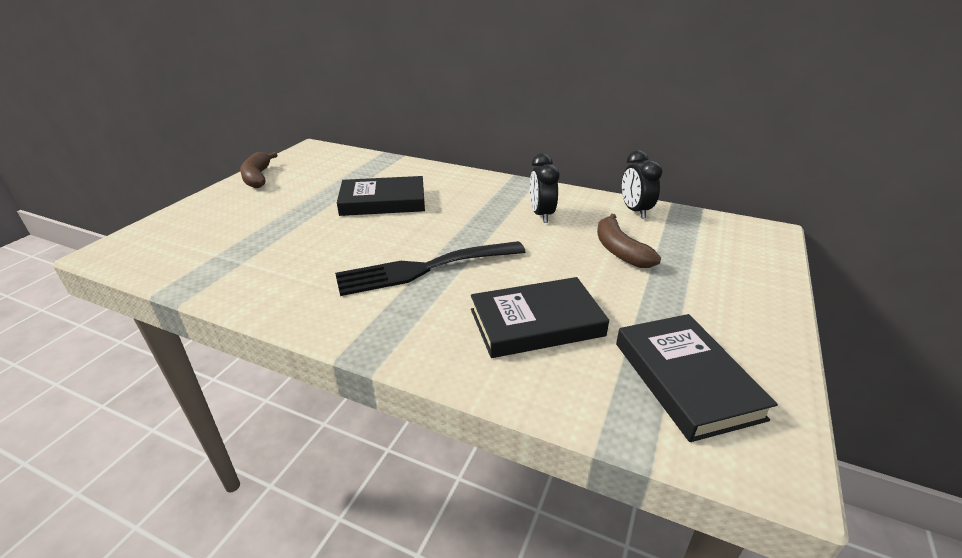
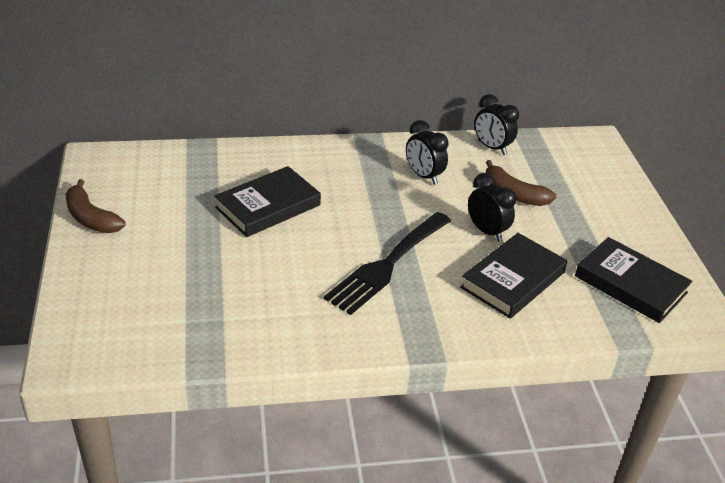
camera: 35 degrees left, 5 degrees up
(555, 272) = (486, 231): none -> black clock

